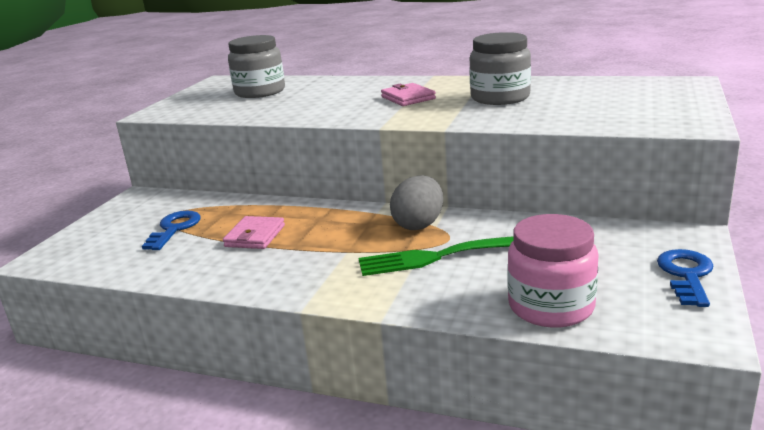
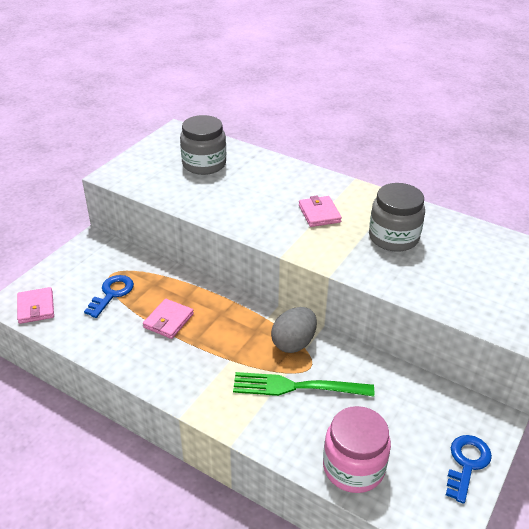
camera: 10 degrees right, 15 degrees up
(75, 257) = (36, 307): none -> pink wallet

